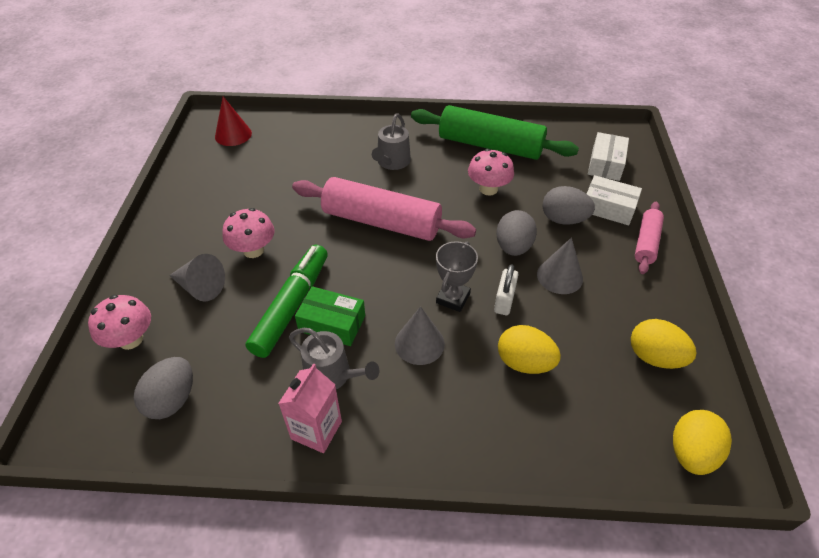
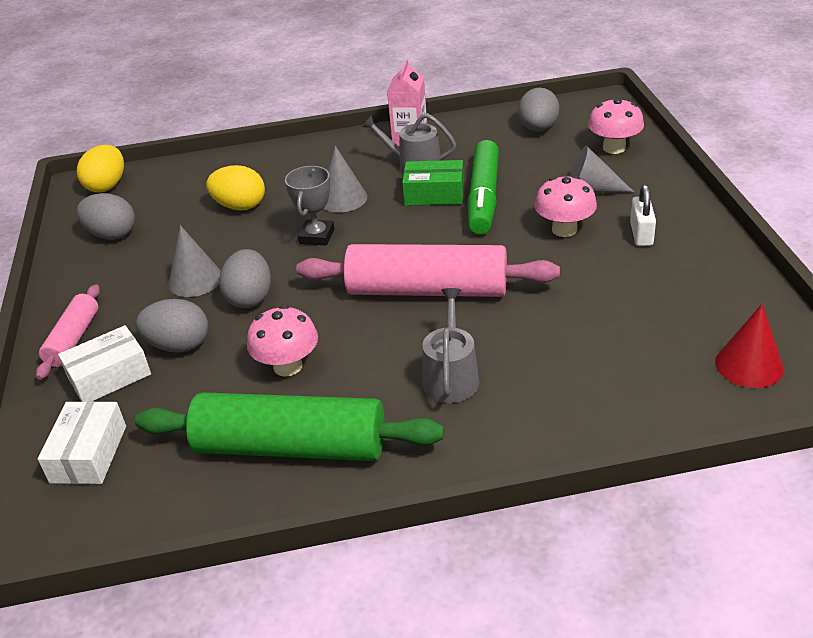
camera: 170 degrees right, 10 degrees down
(504, 300) = (260, 246): white padlock -> white padlock (641, 234)
(608, 208) = (109, 376): white box -> white box turned 45 degrees counterclockwise
(654, 357) = (112, 235): yellow egg -> grey egg

